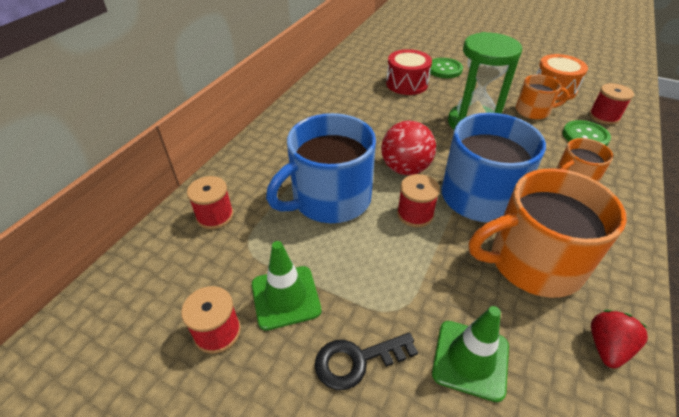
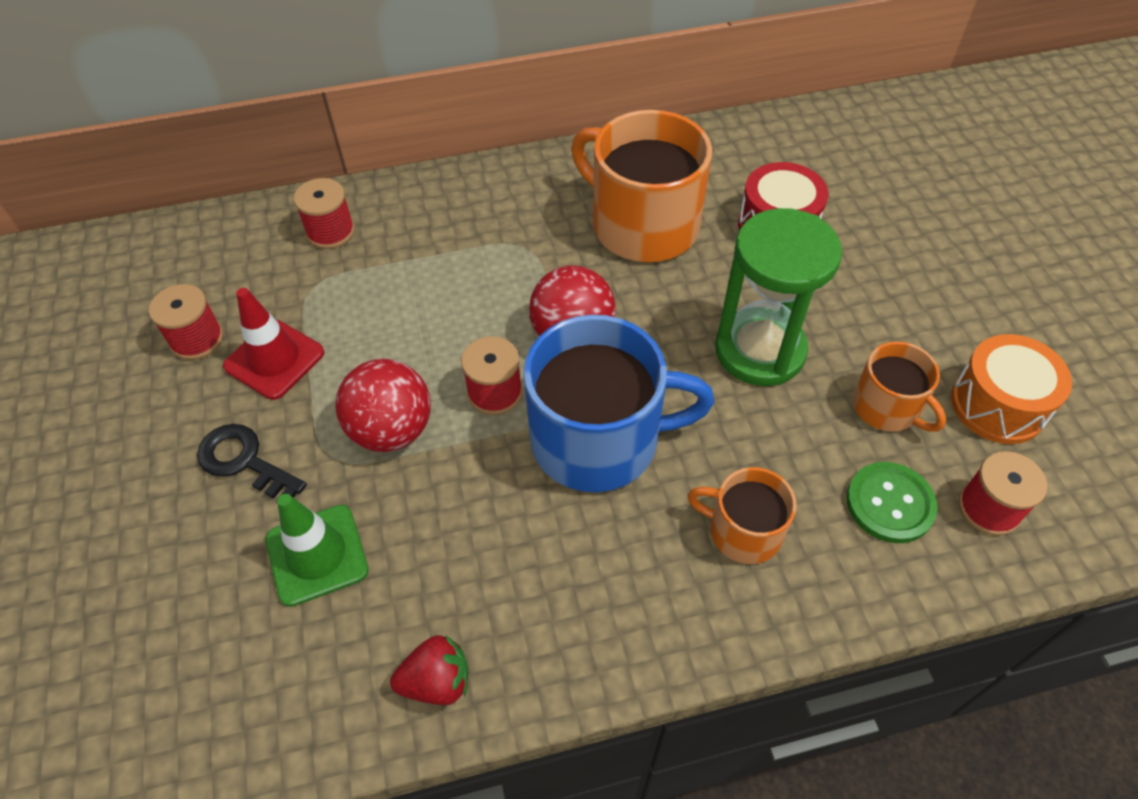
camera: 50 degrees right, 10 degrees up
(285, 297) = (274, 359): green traffic cone -> red traffic cone
(330, 198) = (445, 302): blue mug -> none
(401, 270) = (392, 430): none -> red ball
(444, 69) = (876, 243): green button -> none
(533, 262) = (517, 551): orange mug -> orange mug (642, 225)

